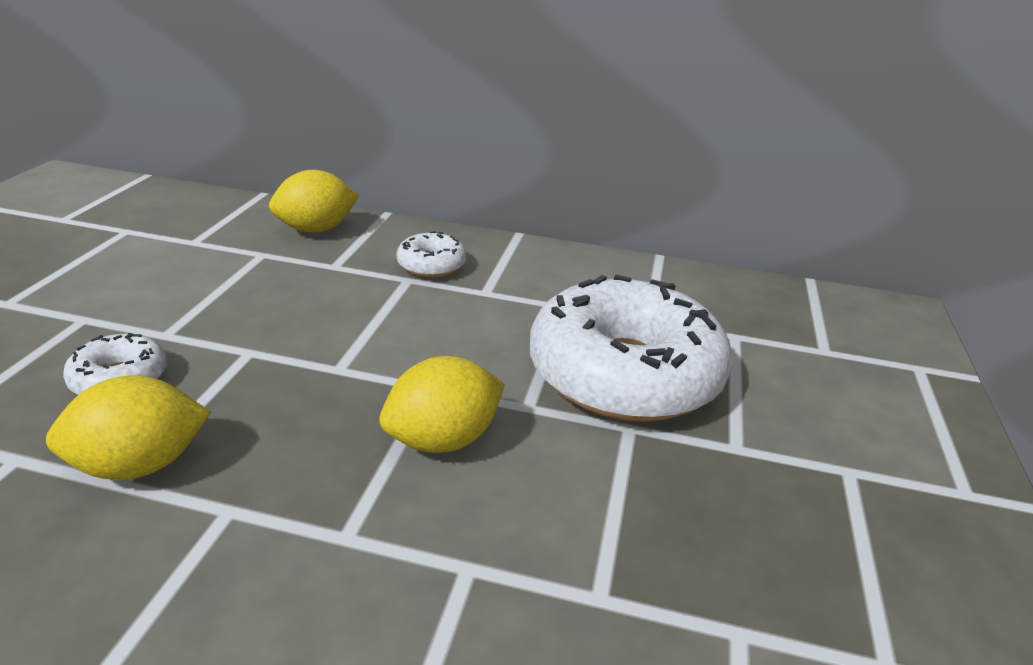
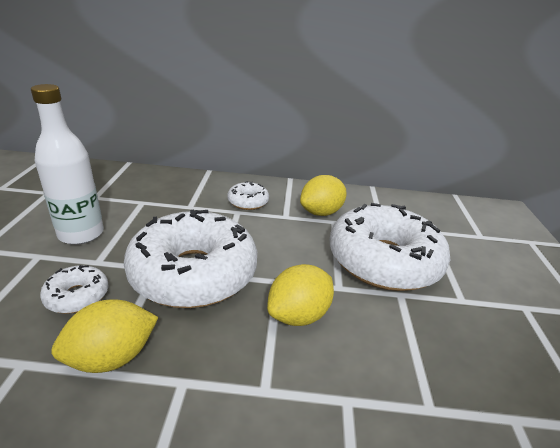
camera: 10 degrees left, 0 degrees up
(155, 293) = (81, 234): none -> white bottle
(302, 363) = (194, 273): none -> white donut
(316, 229) = (170, 184): yellow lemon -> yellow lemon (321, 212)

